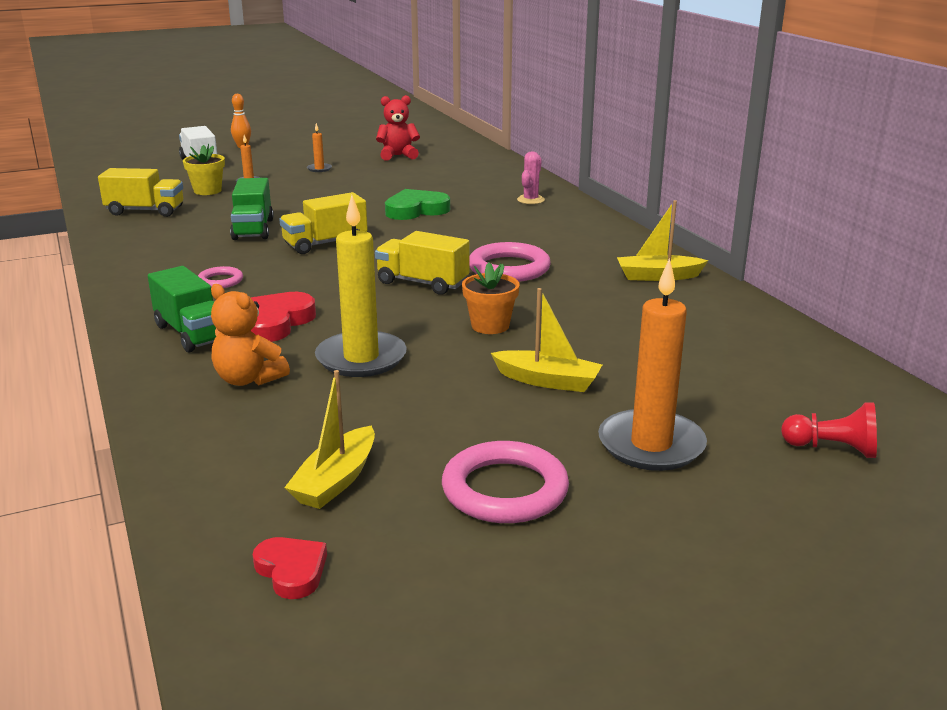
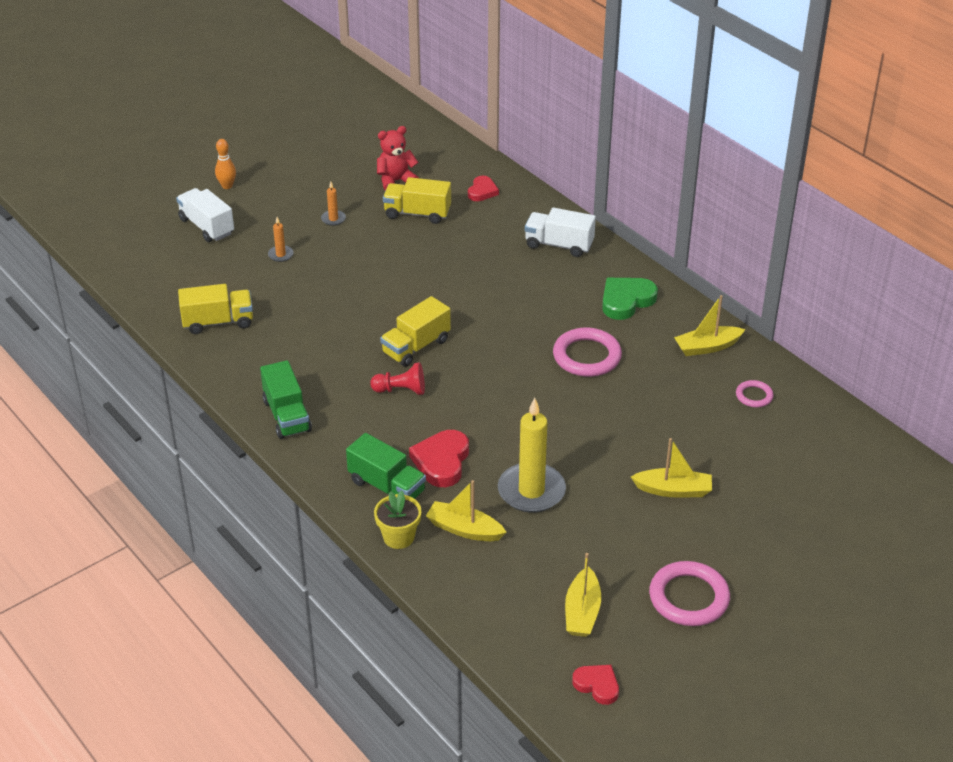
camera: 15 degrees left, 15 degrees up
(207, 191) = (251, 277): yellow flower pot -> yellow flower pot (398, 537)
(220, 281) = (362, 416): pink ring -> pink ring (754, 396)
(248, 379) = (464, 529): orange teddy bear -> yellow boat
(253, 229) = (338, 335): green truck -> green truck (287, 416)
(416, 210) = (465, 279): green heart -> green heart (626, 301)
(422, 283) = (528, 389): yellow truck -> yellow truck (417, 213)
(476, 167) = (482, 191): none -> red heart
(490, 326) = (606, 435): orange flower pot -> none
(530, 200) = (559, 245): pink cactus -> white truck
(651, 445) = (763, 540): orange candle -> none
(832, 449) = (873, 521): red pawn -> red pawn (401, 390)

